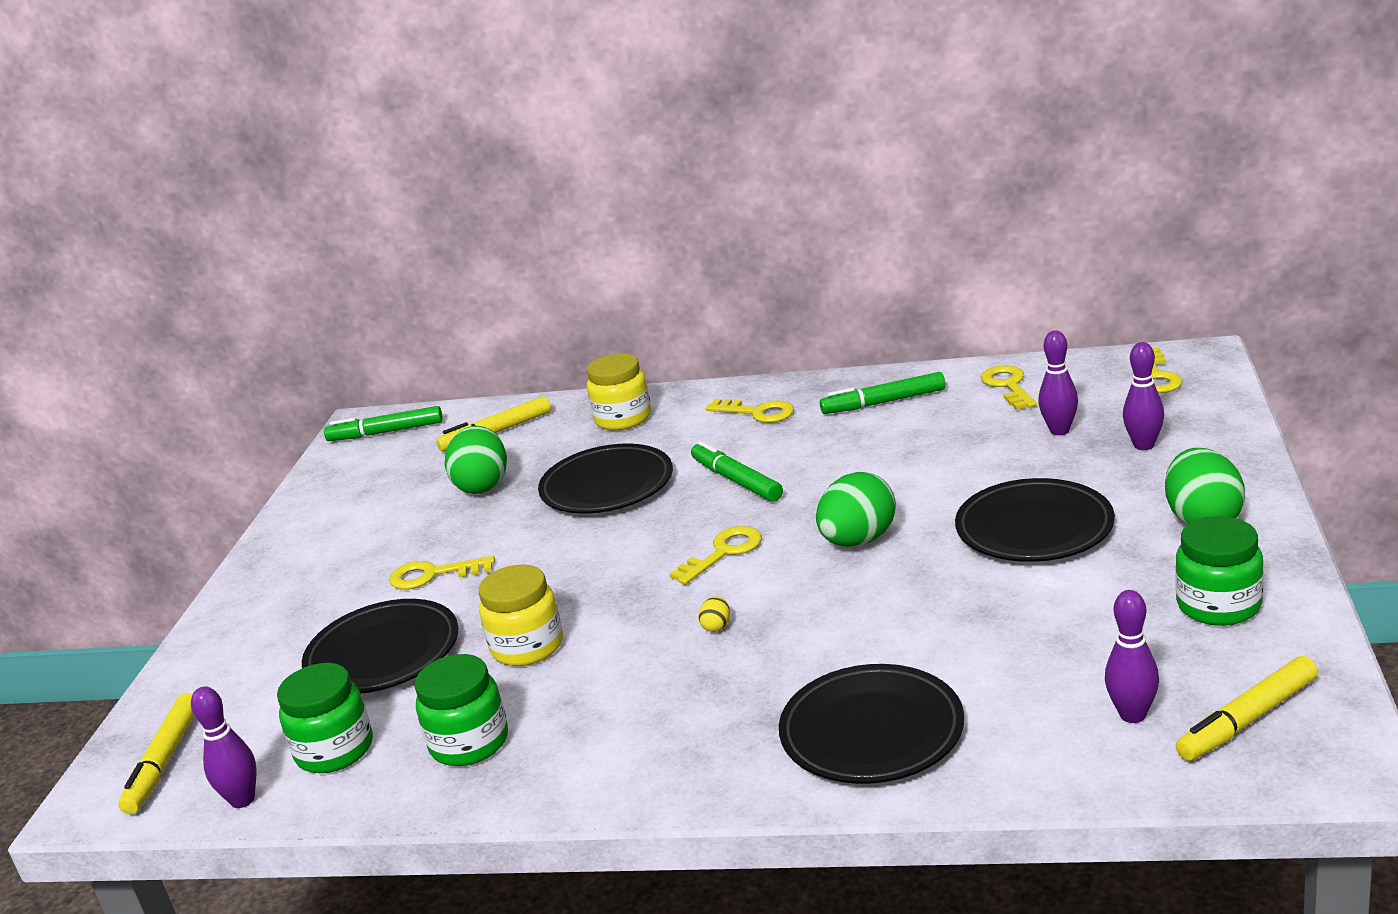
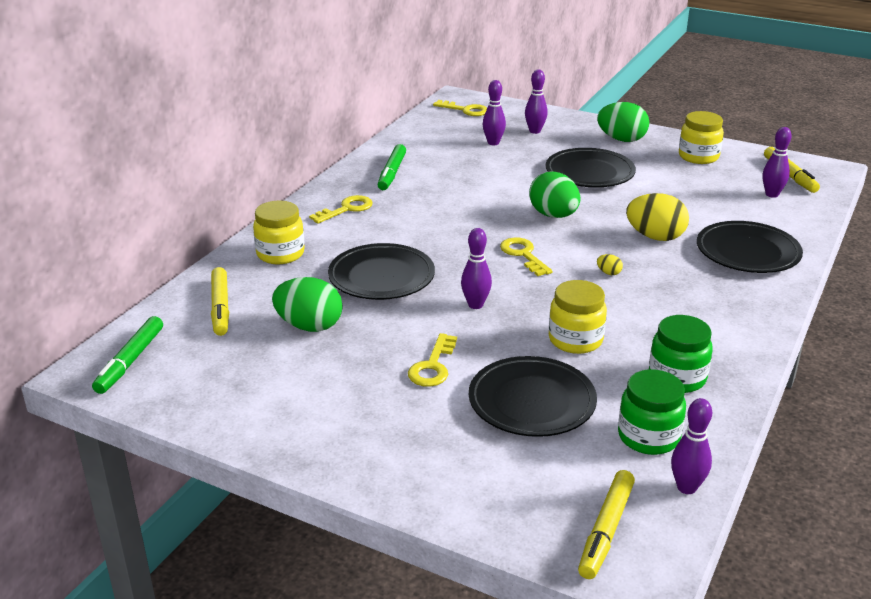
camera: 75 degrees left, 5 degrees up
(164, 761) = (606, 530): yellow marker -> yellow marker turned 90 degrees clockwise
(576, 559) = (475, 305): none -> purple bowling pin
(736, 480) = (434, 234): green marker -> none
(858, 636) = (655, 237): none -> yellow egg
(1008, 386) = (422, 140): yellow key -> none
(1218, 605) = (698, 157): green jar -> yellow jar

